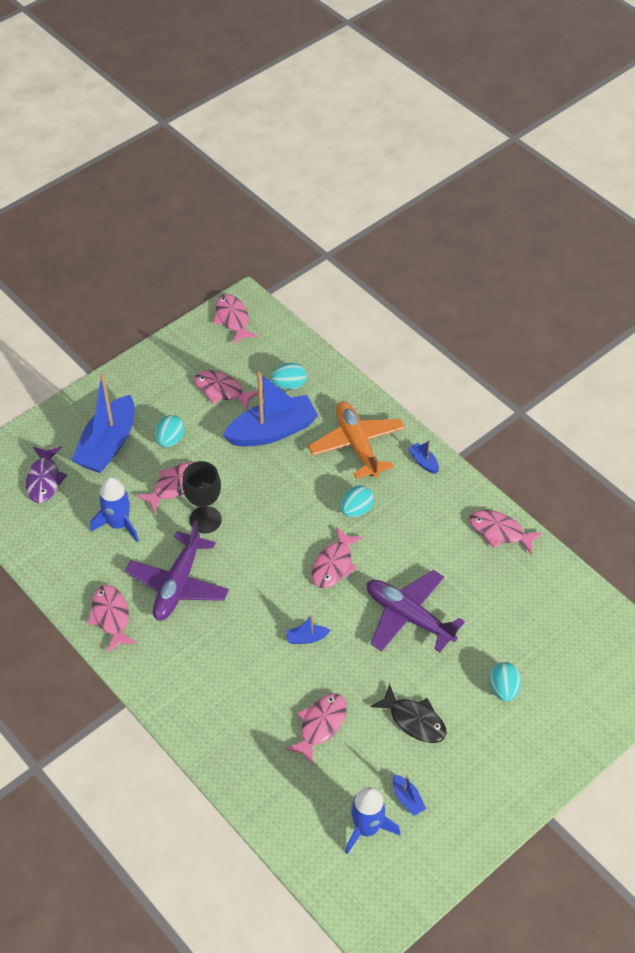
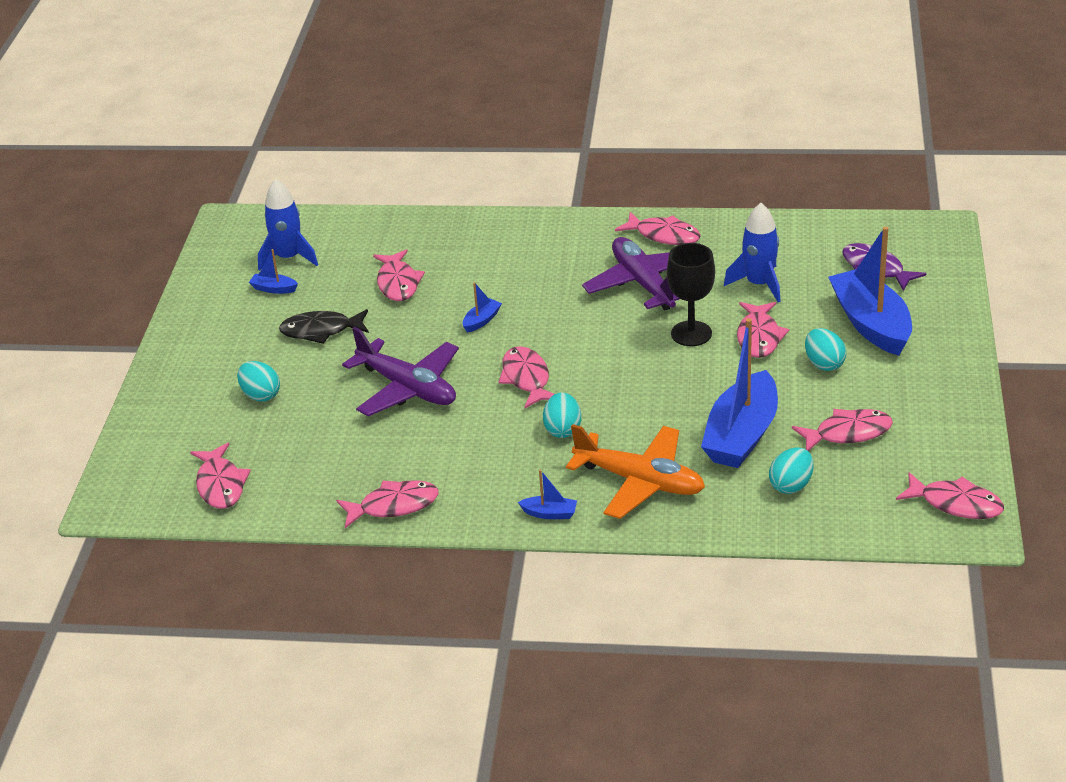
camera: 140 degrees right, 15 degrees down
(409, 617) = (407, 388): purple plane -> purple plane turned 45 degrees clockwise
(586, 629) = (221, 484): none -> pink fish

